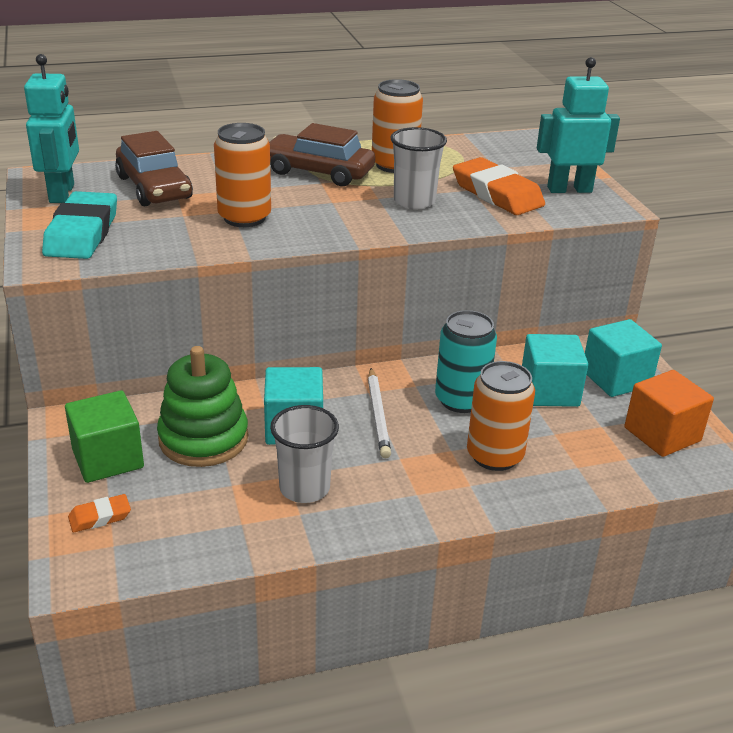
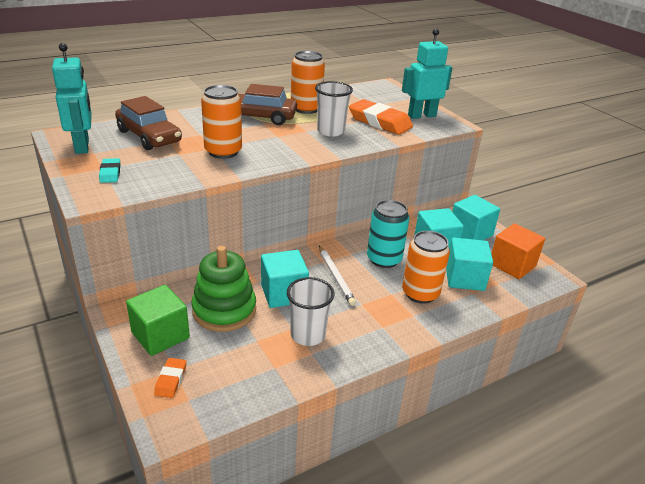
camera: 15 degrees left, 0 degrees up
(82, 233) = (110, 173): turquoise eraser -> turquoise eraser, size x0.48
(100, 517) = (171, 380): orange eraser -> orange eraser turned 45 degrees counterclockwise
(574, 444) = (464, 278): none -> turquoise cube

